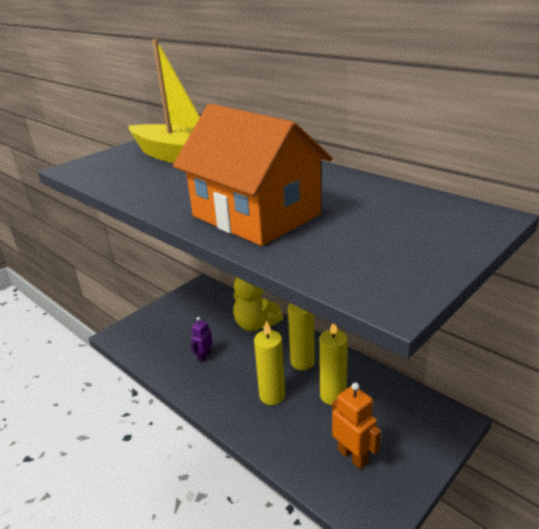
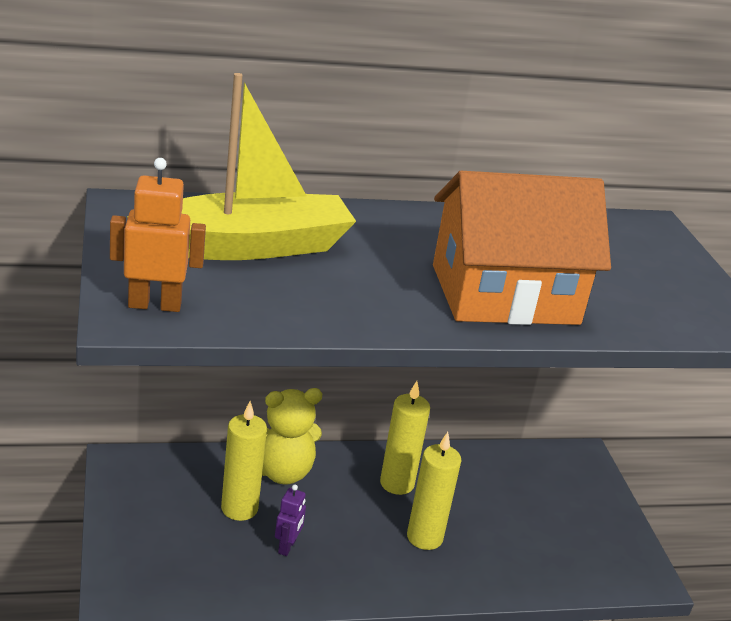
camera: 60 degrees left, 0 degrees up
(204, 356) = (287, 547): purple robot -> purple robot turned 135 degrees counterclockwise
(333, 396) = (473, 499): yellow candle -> yellow candle (239, 508)
(353, 456) = (565, 540): orange robot -> orange robot (155, 305)

